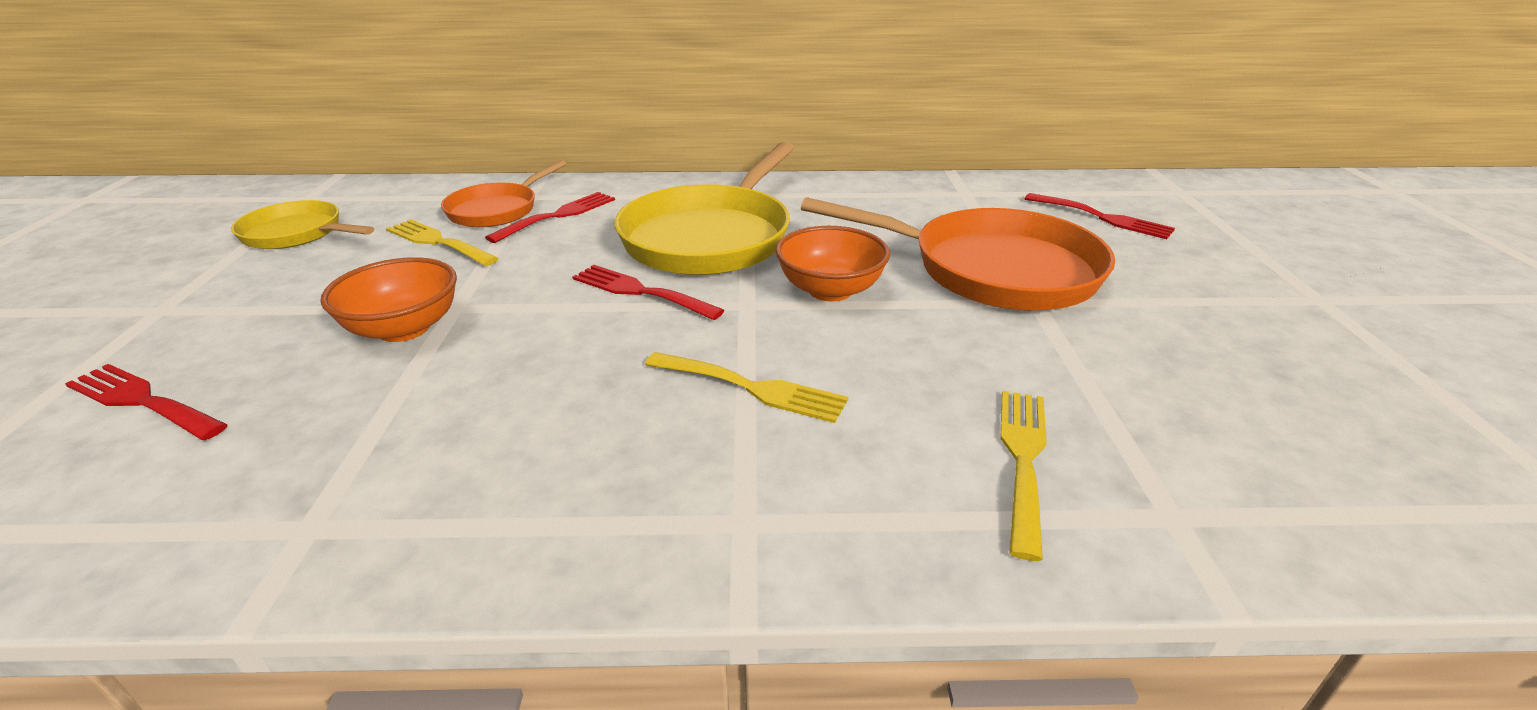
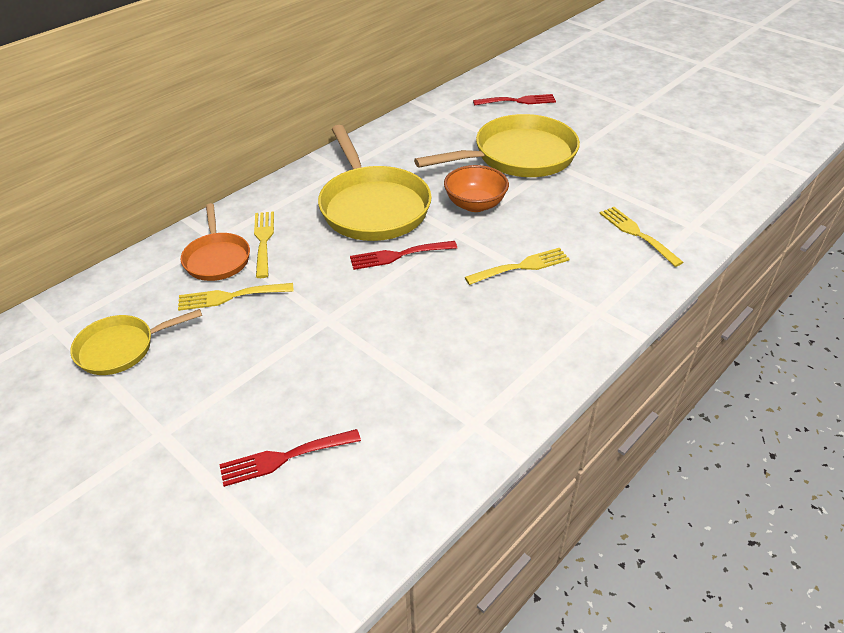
camera: 45 degrees left, 10 degrees up
(404, 329) = (328, 344): orange bowl -> none
(558, 215) = (263, 240): red fork -> yellow fork
(992, 270) = (518, 156): orange pan -> yellow pan

